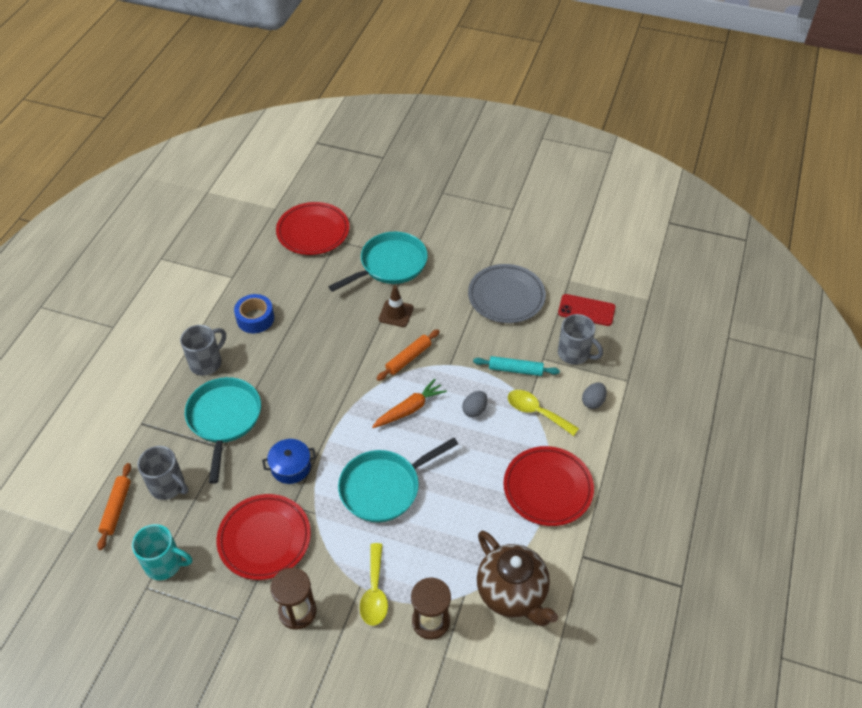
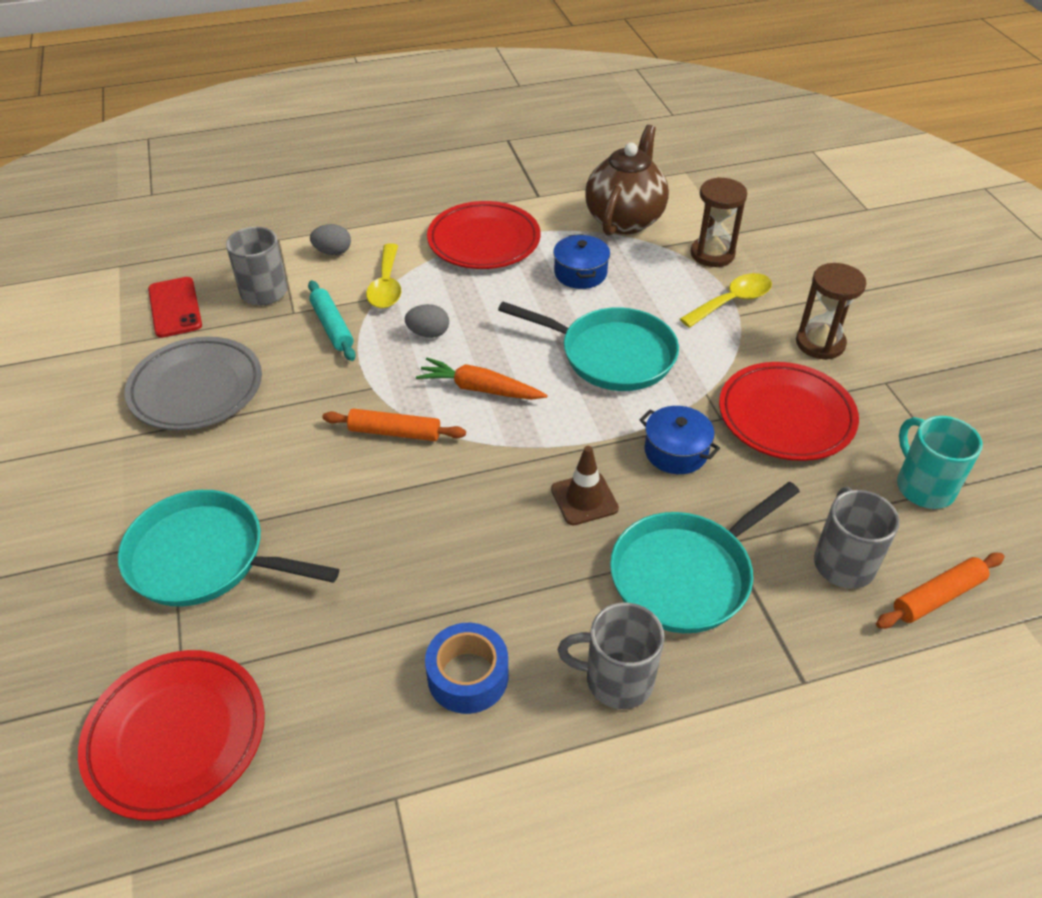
camera: 125 degrees left, 5 degrees down
(396, 313) = (316, 491): brown traffic cone -> brown traffic cone (584, 499)
(471, 522) = (580, 273): none -> blue pot

